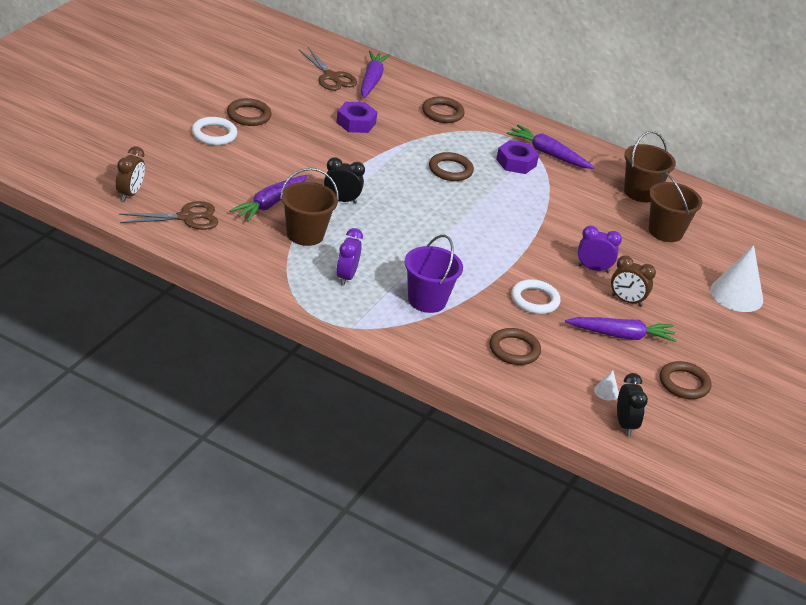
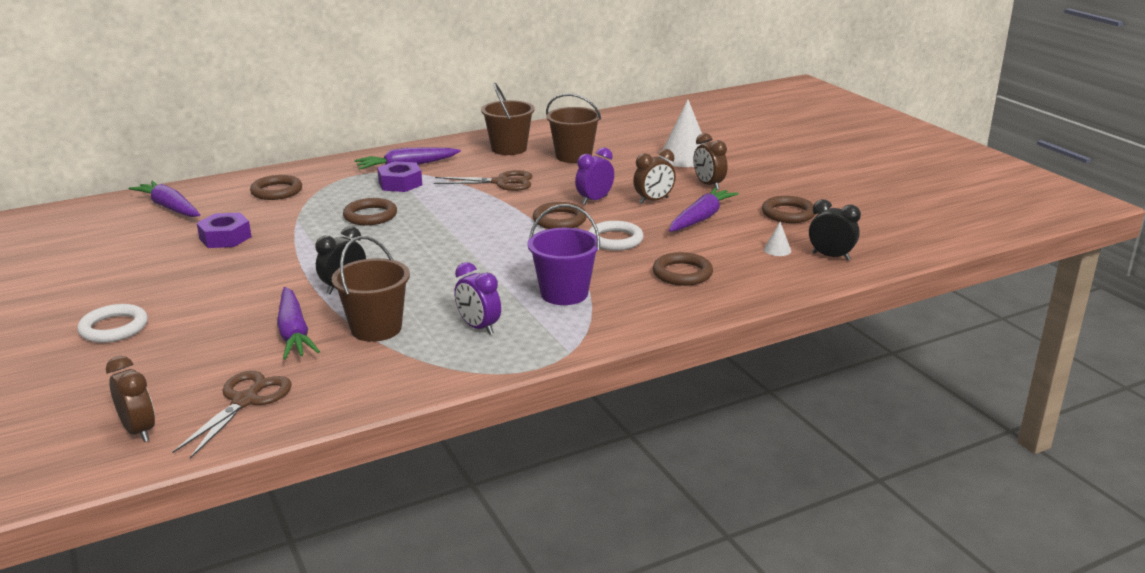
camera: 50 degrees left, 10 degrees down
(249, 115) = (115, 294): brown ring -> brown ring (559, 220)
(331, 77) = (128, 226): brown scissors -> brown scissors (501, 182)
(692, 323) = (708, 185): none -> brown clock

